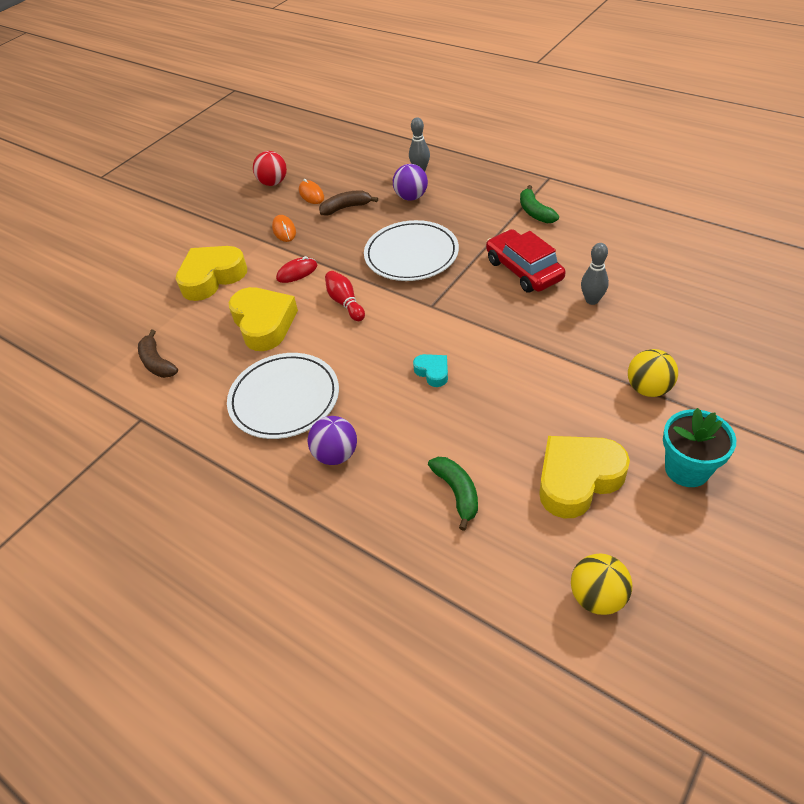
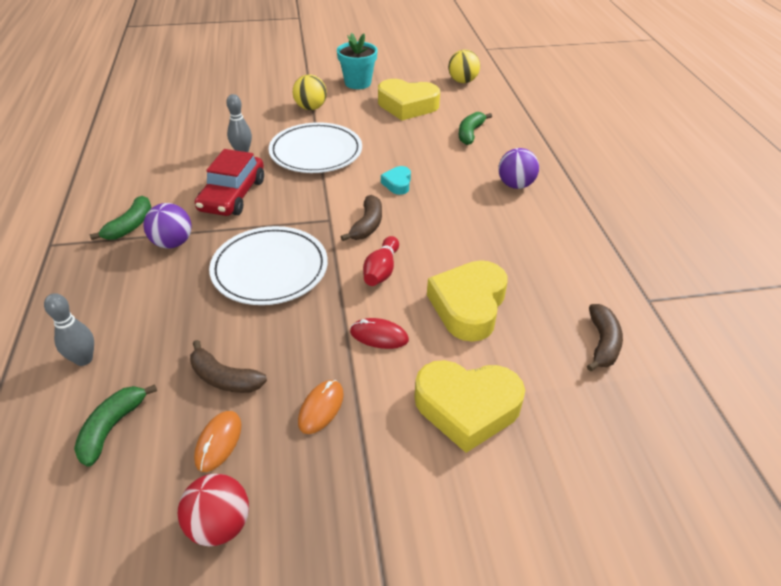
camera: 140 degrees left, 5 degrees down
(284, 399) = (514, 235): white plate -> white plate (316, 152)
(362, 169) = (112, 428): none -> green banana
(400, 322) = (367, 225): none -> brown banana
(411, 197) = (158, 330): purple ball -> purple ball (173, 243)

